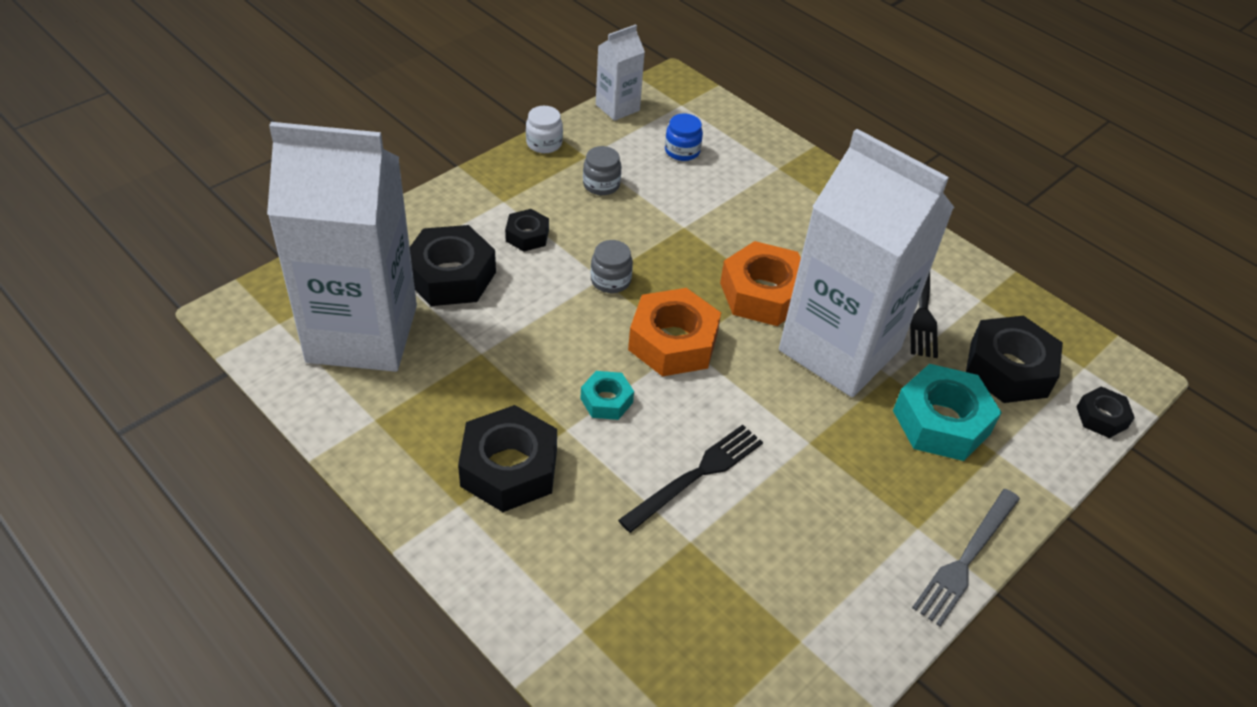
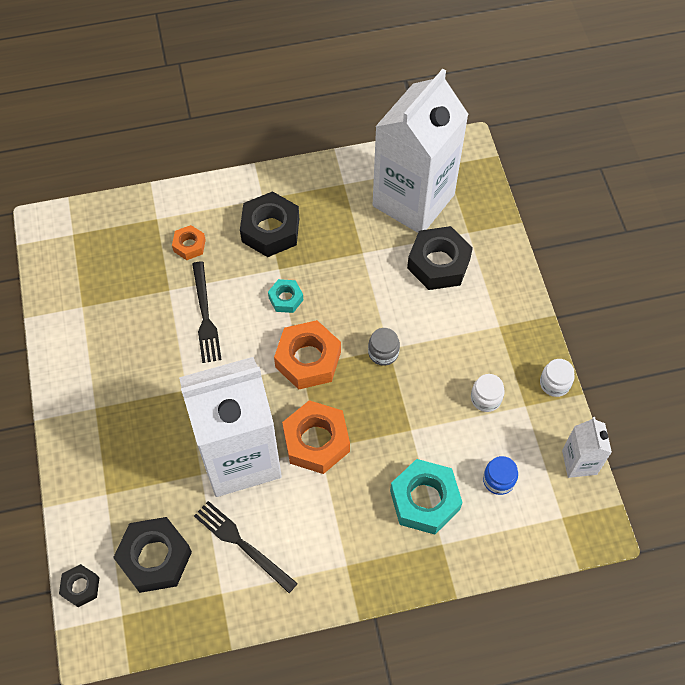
camera: 125 degrees right, 15 degrees up
(527, 236) = (454, 324): black nut -> none
(601, 184) = (486, 398): grey jar -> white jar
(601, 556) = (189, 245): none -> orange nut
(941, 422) = (147, 477): turquoise nut -> turquoise nut (424, 500)
(966, 559) = (60, 418): grey fork -> none

